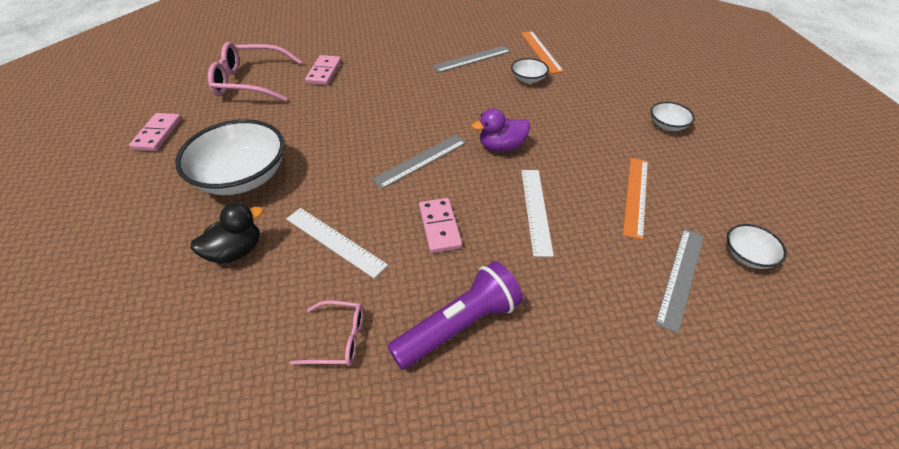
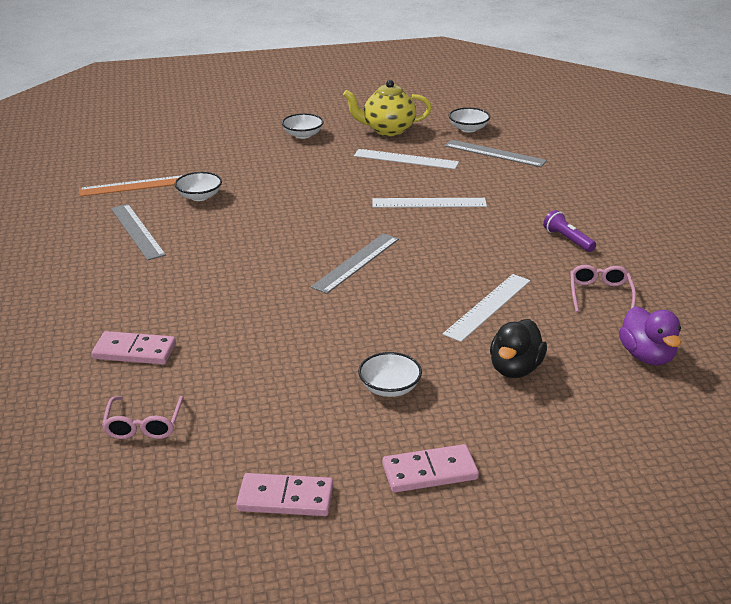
camera: 90 degrees left, 15 degrees down
(236, 251) = (515, 369): black duck -> black duck turned 120 degrees counterclockwise
(242, 177) = (389, 388): white bowl -> white bowl, size x0.47
(250, 82) = (144, 425): pink glasses -> pink glasses, size x0.53
(420, 160) = (356, 262): grey ruler -> grey ruler turned 75 degrees clockwise
(440, 227) = (458, 249): pink domino -> pink domino (429, 472)
(459, 326) = (568, 240): purple flashlight -> purple flashlight, size x0.52
(501, 147) = (333, 216): purple duck -> purple duck (647, 356)
(635, 196) = (406, 159): orange ruler -> white ruler
(708, 183) = (388, 130): none -> yellow teapot

